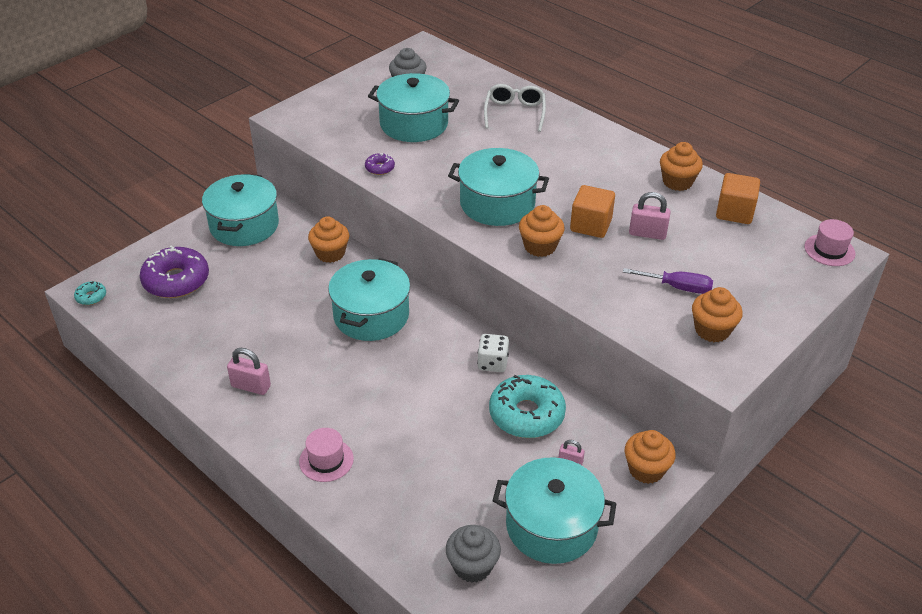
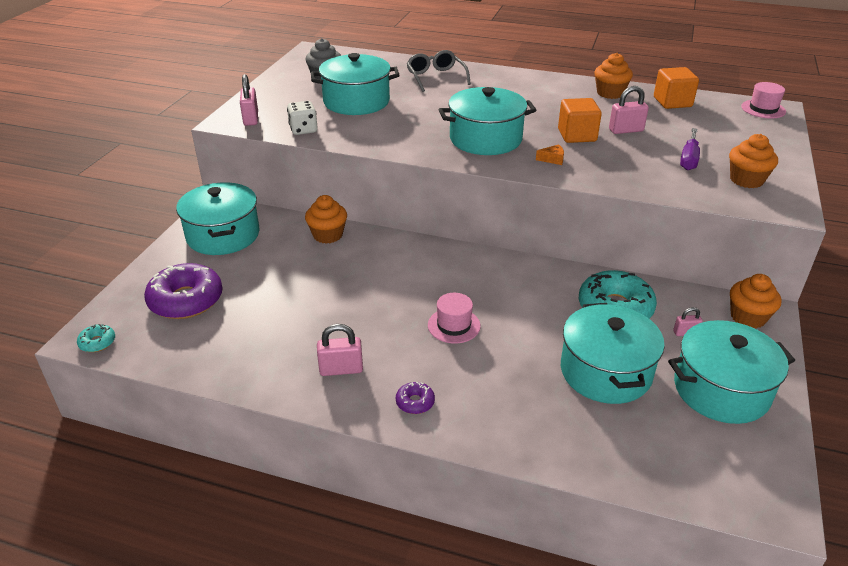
camera: 25 degrees left, 5 degrees down
(305, 119) = (251, 119): none -> pink padlock
(326, 460) = (473, 409): pink hat -> pink hat (454, 325)
(371, 315) = (409, 273): turquoise pot -> turquoise pot (605, 372)
(379, 168) = (356, 138): purple donut -> purple donut (415, 402)
(472, 566) = (690, 451): grey cupcake -> none
(492, 363) = (549, 278): white dice -> white dice (303, 130)
(514, 113) = (436, 77): white glasses -> grey glasses
(540, 246) = (552, 159): orange cupcake -> orange cheese
(677, 287) = (689, 159): purple screwdriver -> purple screwdriver turned 120 degrees clockwise

